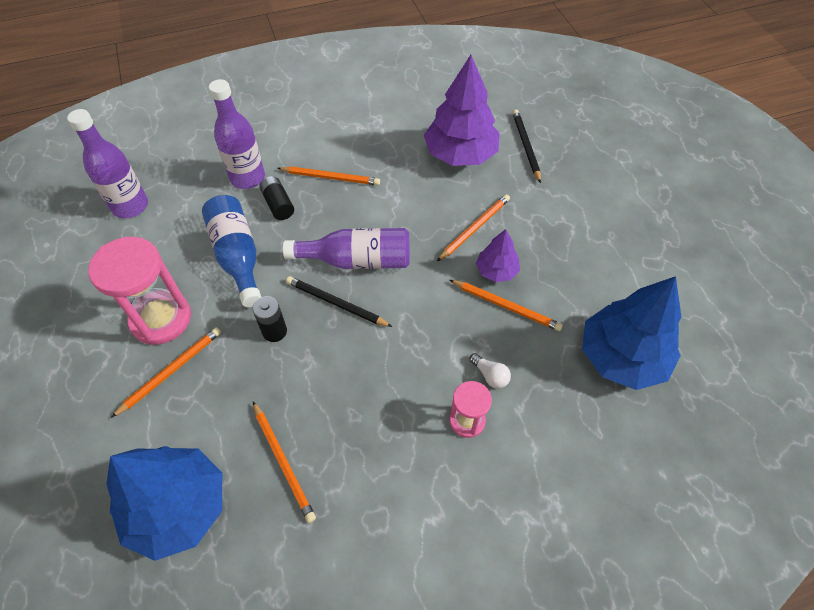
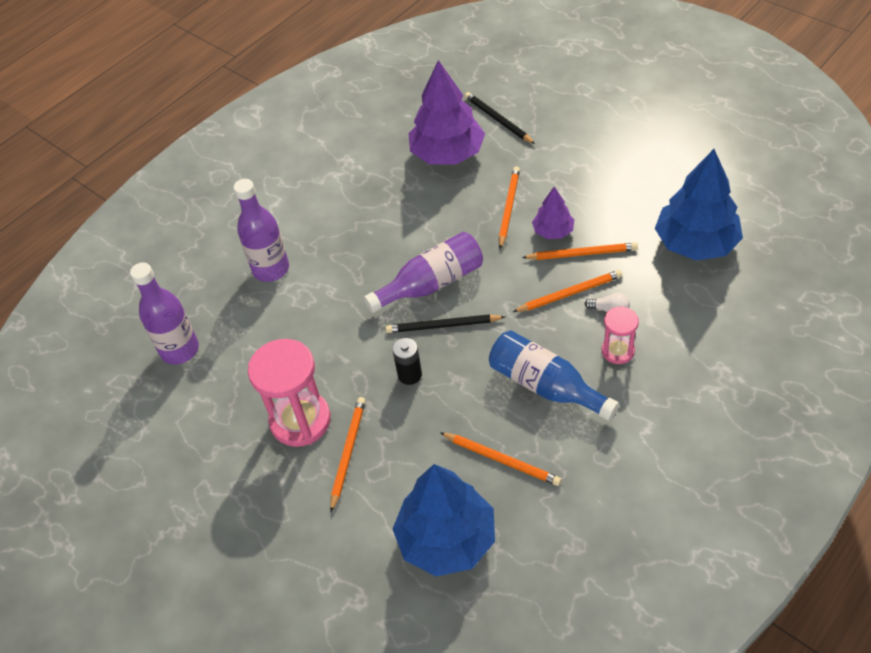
camera: 25 degrees left, 5 degrees down
(238, 256) = (323, 336): blue bottle -> blue bottle (546, 386)
(278, 205) = (321, 276): black battery -> none
(331, 177) = (348, 230): orange pencil -> orange pencil (569, 293)

